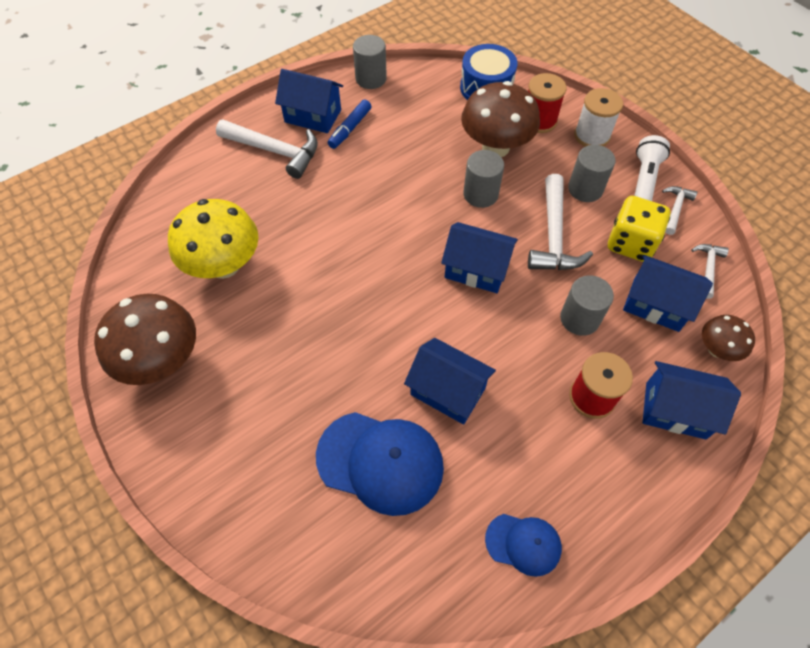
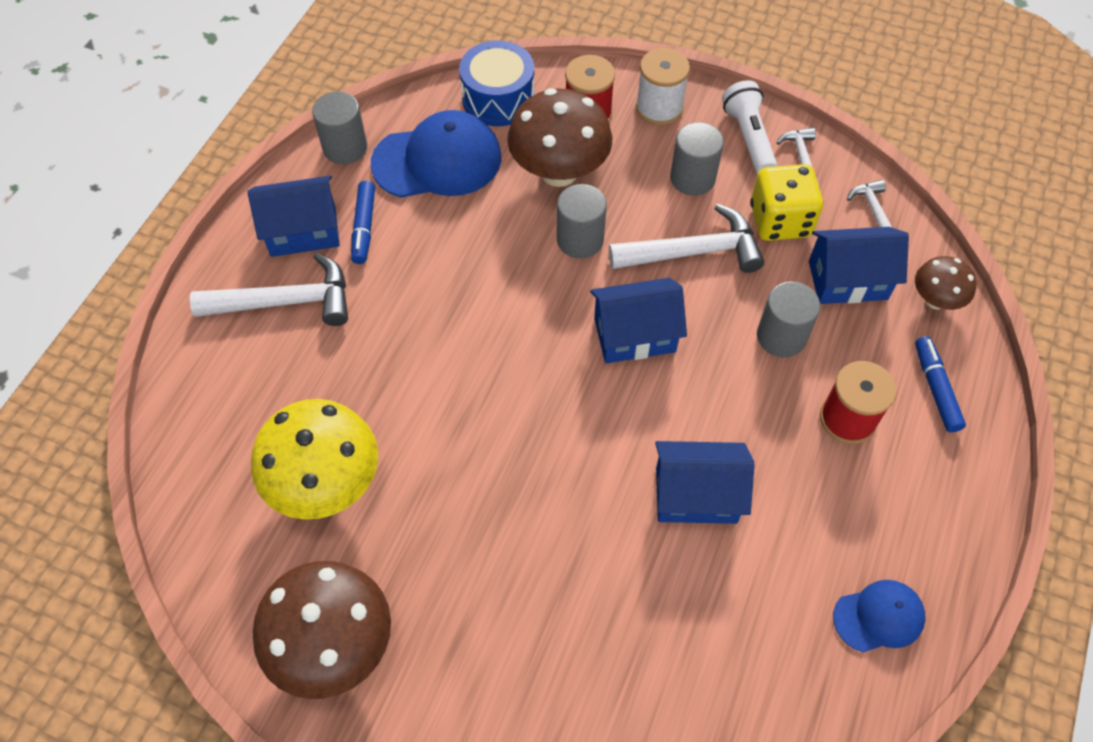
camera: 30 degrees left, 0 degrees up
(380, 462) = (676, 616): blue cap -> blue cap (437, 160)
(553, 236) = (693, 252): white hammer -> white hammer turned 75 degrees counterclockwise
(675, 410) = (935, 388): blue house -> blue marker

